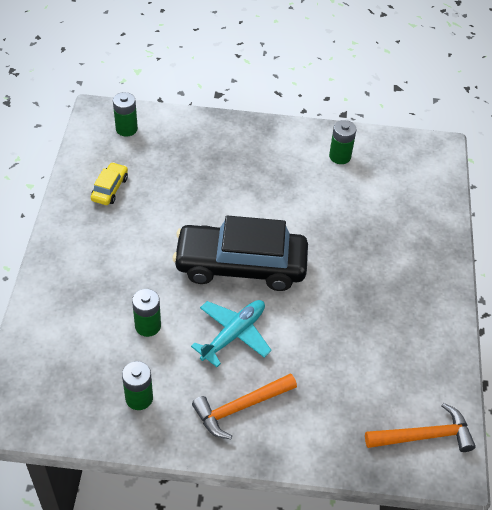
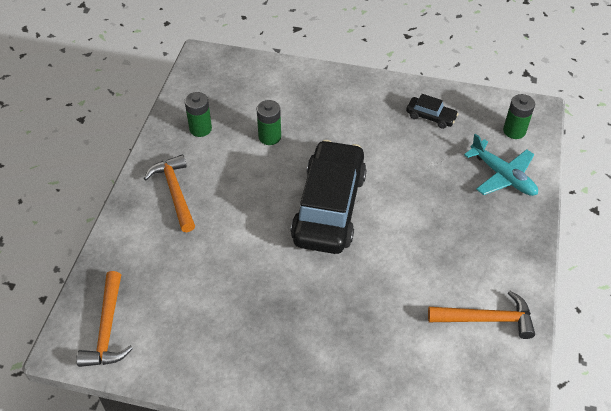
camera: 100 degrees right, 0 degrees up
(110, 189) = (430, 117): yellow car -> black car
(233, 334) = (250, 194): turquoise plane -> turquoise plane (502, 176)
(340, 156) = (487, 319): green battery -> orange hammer

